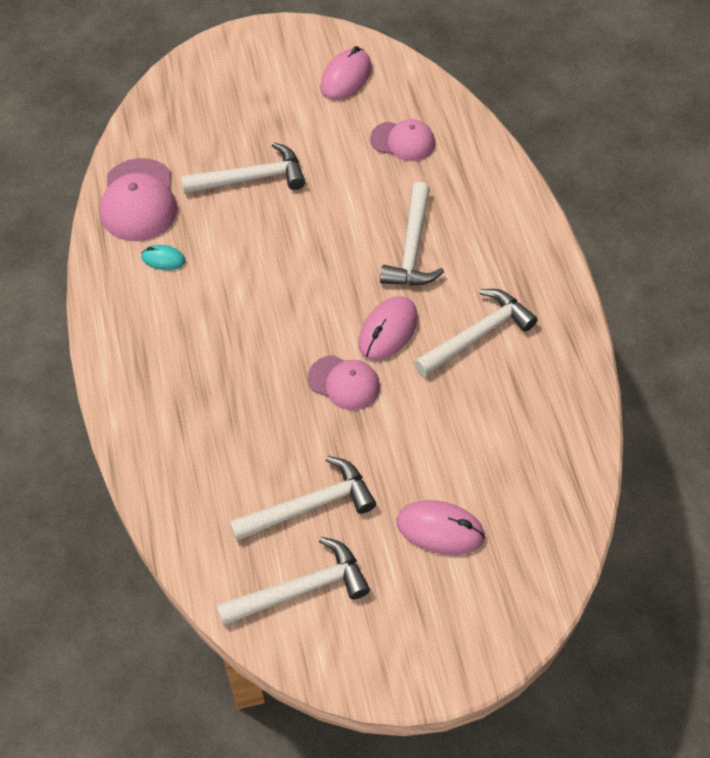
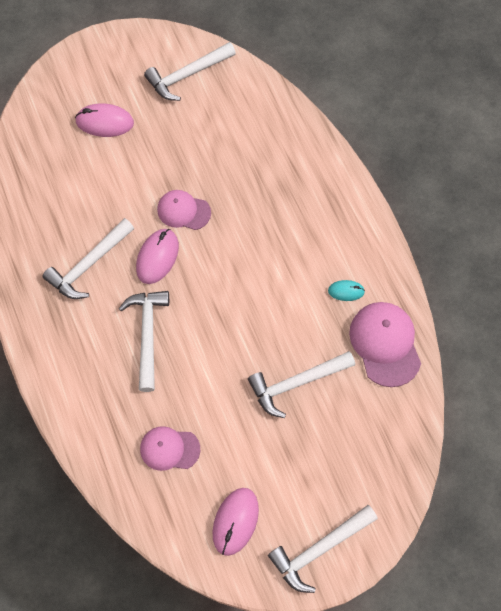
camera: 170 degrees right, 10 degrees up
(309, 505) = (192, 124): white hammer -> white hammer (319, 549)

